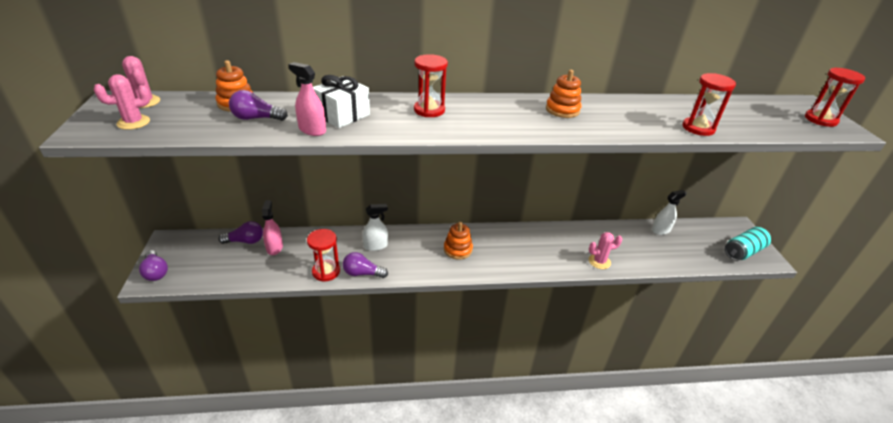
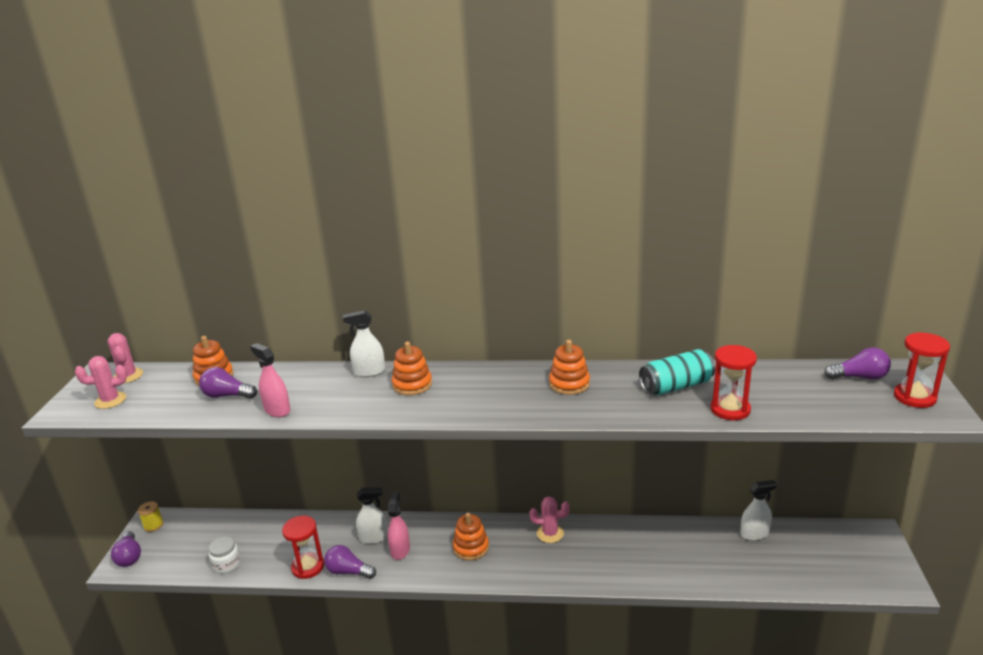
camera: 15 degrees right, 10 degrees down
(172, 245) = (153, 525): none -> yellow spool
(245, 241) = (230, 524): purple light bulb -> purple light bulb (859, 377)
(251, 273) = (227, 564): none -> white jar
(274, 247) = (259, 534): pink spray bottle -> pink spray bottle (400, 550)
(342, 115) = (315, 391): white gift -> none
(385, 100) = (369, 372): none -> white spray bottle
(429, 110) = (412, 385): red hourglass -> orange stacking toy
(599, 261) = (650, 573): pink cactus -> pink cactus (550, 533)
(743, 251) = (866, 571): turquoise can -> turquoise can (676, 386)

